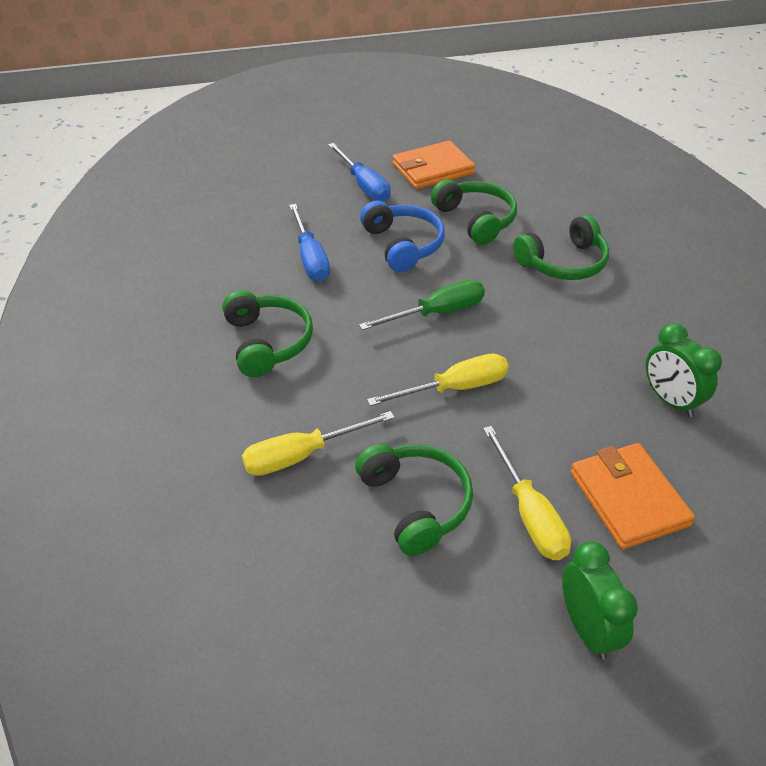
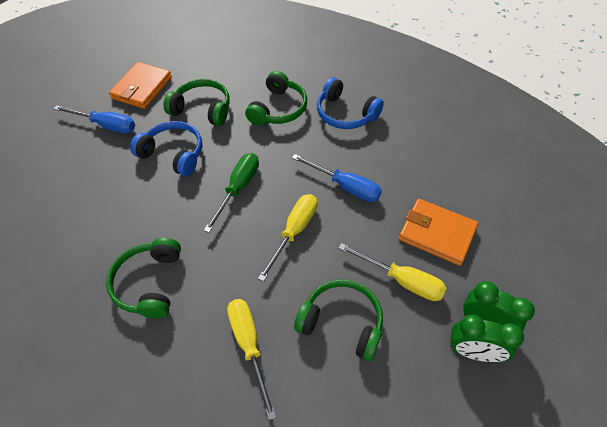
camera: 40 degrees left, 10 degrees up
(267, 342) = (150, 283): green headphones -> green headphones turned 120 degrees counterclockwise
(302, 455) = (249, 345): yellow screwdriver -> yellow screwdriver turned 135 degrees clockwise
(310, 258) = (120, 201): blue screwdriver -> blue screwdriver (345, 186)
(644, 310) = (345, 113): none -> blue headphones
(670, 400) = (405, 161): green clock -> green clock (473, 352)

